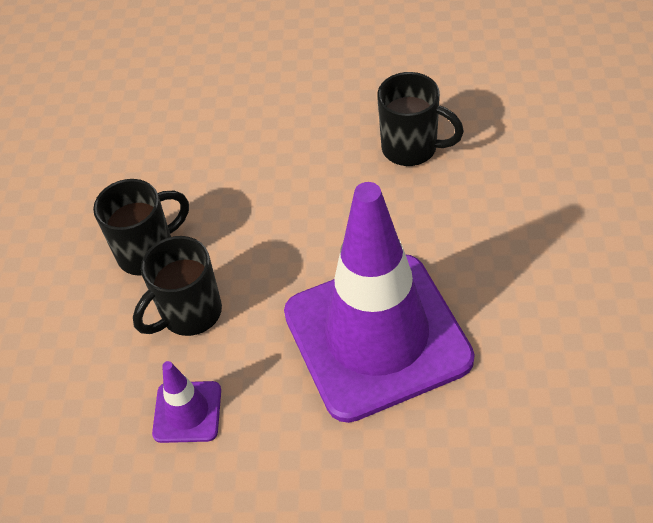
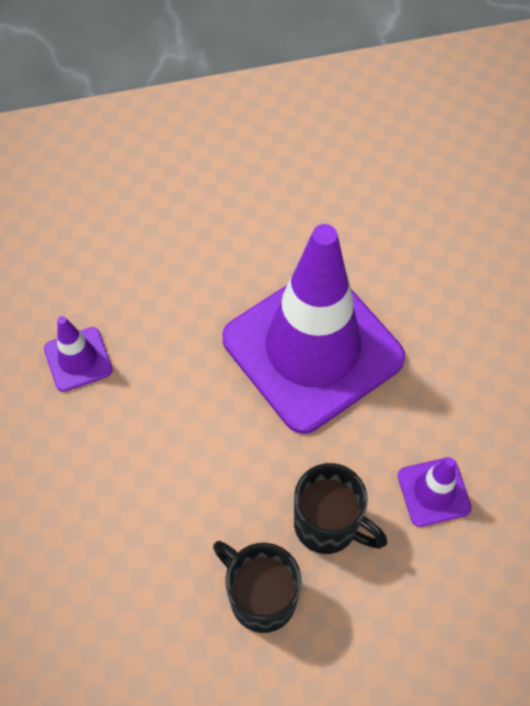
camera: 110 degrees left, 10 degrees up
(412, 148) = (78, 359): black mug -> purple traffic cone

